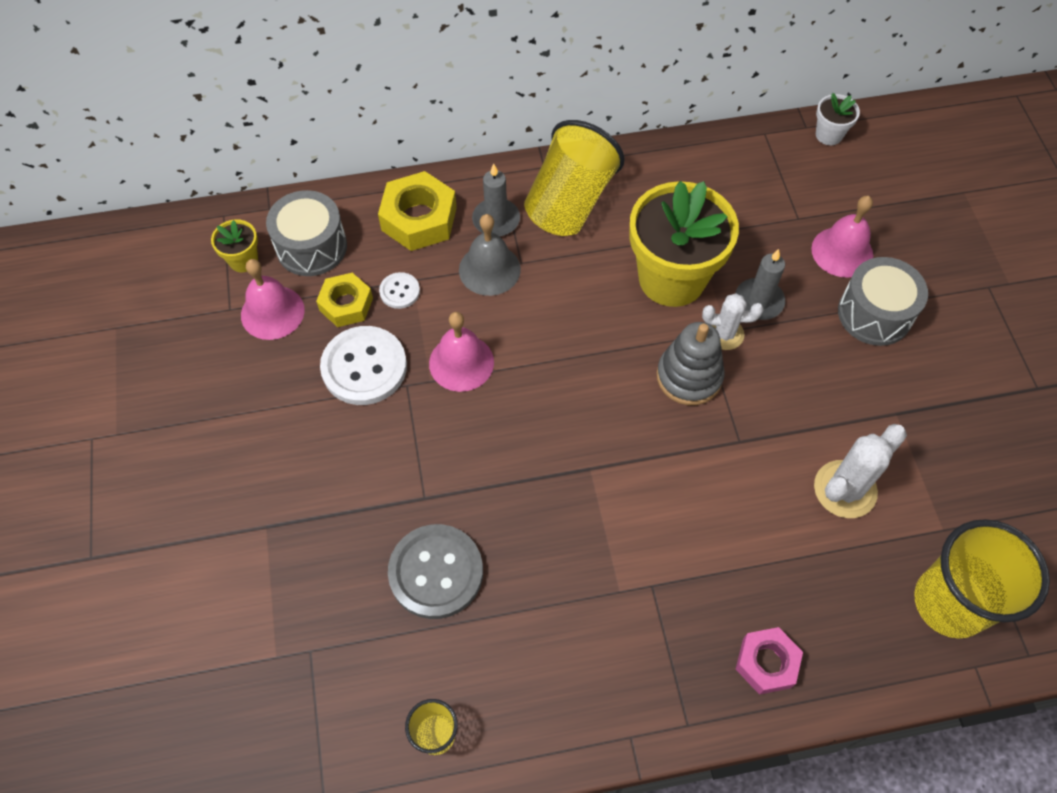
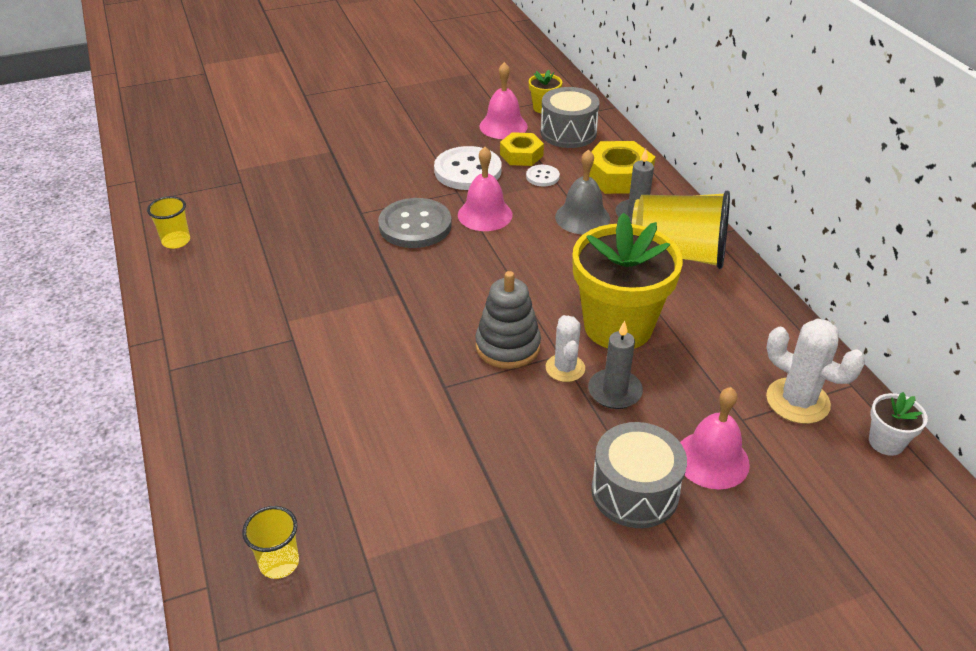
camera: 80 degrees right, 20 degrees down
(436, 572) = (300, 225): grey button -> grey button (415, 225)
(766, 663) = (220, 417): pink nut -> none
(845, 489) = (403, 469): white cactus -> white cactus (797, 401)
(949, 603) = (279, 563): yellow cup -> yellow cup, size x0.49

